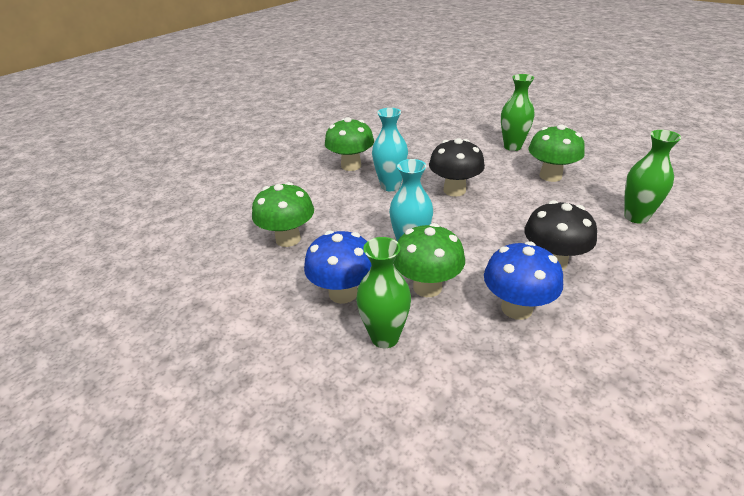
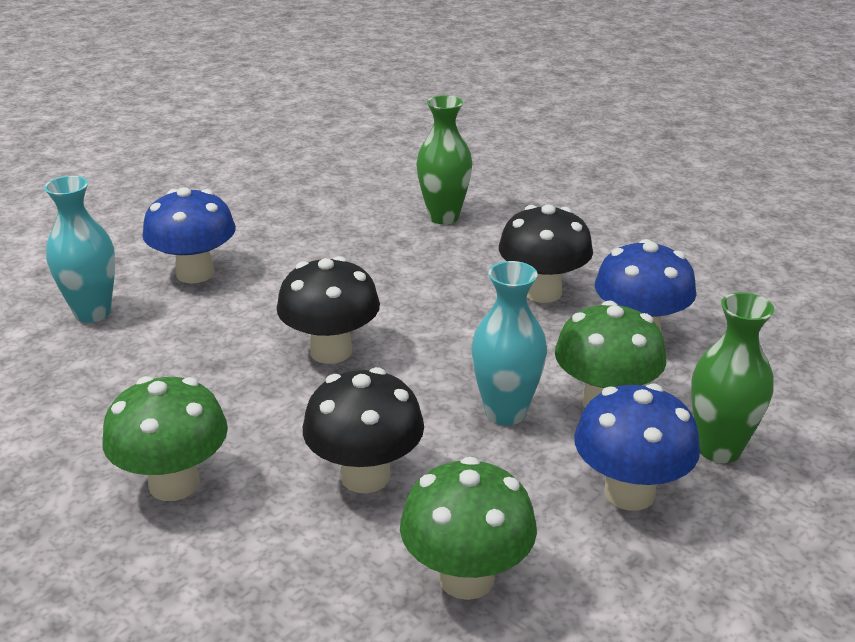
camera: 90 degrees left, 5 degrees down
(356, 208) = (365, 476): none -> black mushroom
(390, 186) = (290, 426): turquoise vase -> turquoise vase (92, 313)
(512, 147) = (195, 273): green vase -> blue mushroom
(550, 176) = (314, 256): green mushroom -> none

